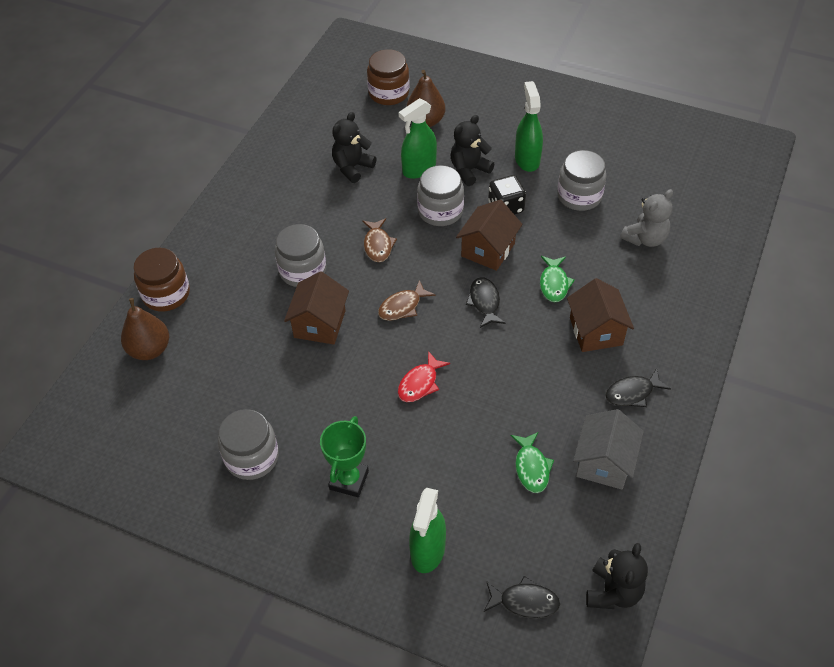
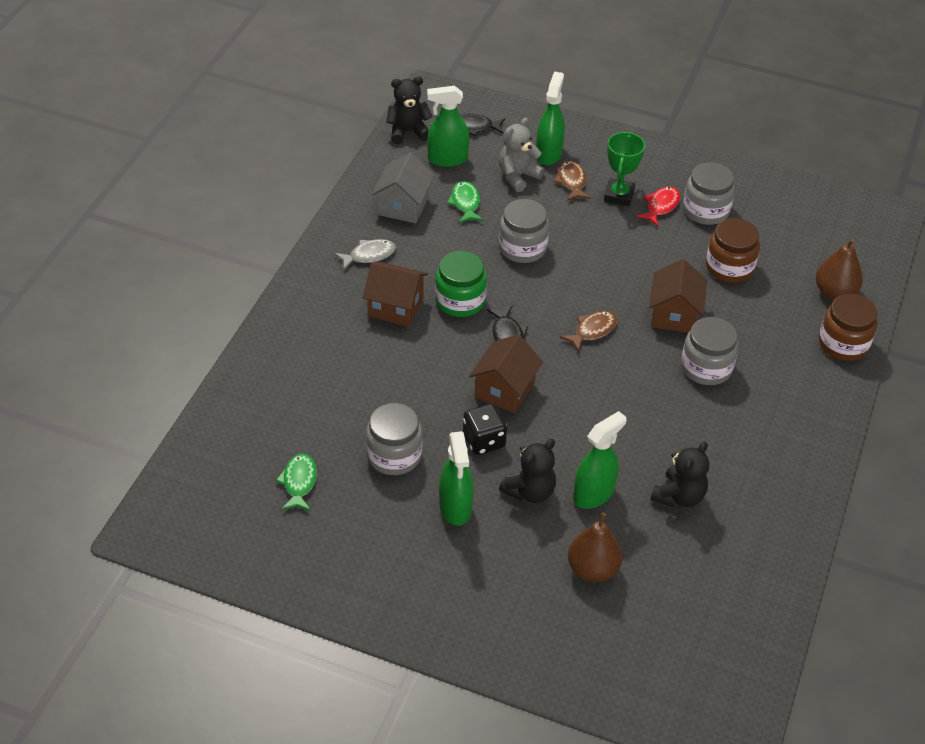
camera: 175 degrees right, 5 degrees down
(378, 245) = (629, 395): brown fish -> brown fish (571, 181)
(389, 93) = (652, 620): brown jar -> brown jar (729, 267)
(420, 383) = (567, 264): red fish -> red fish (661, 206)
(440, 211) = (562, 436): grey jar -> grey jar (522, 248)
(531, 338) = (460, 301): none -> green jar
(554, 283) = (433, 353): green fish -> green fish (299, 482)
(557, 540) = (447, 159): none -> green spray bottle
(596, 331) = (395, 307): brown house -> brown house turned 60 degrees counterclockwise
(613, 592) = (408, 132): black teddy bear -> black teddy bear turned 60 degrees clockwise
(632, 393) = (369, 255): black fish -> grey fish
(645, 238) = (325, 402): grey teddy bear -> grey teddy bear (518, 176)

